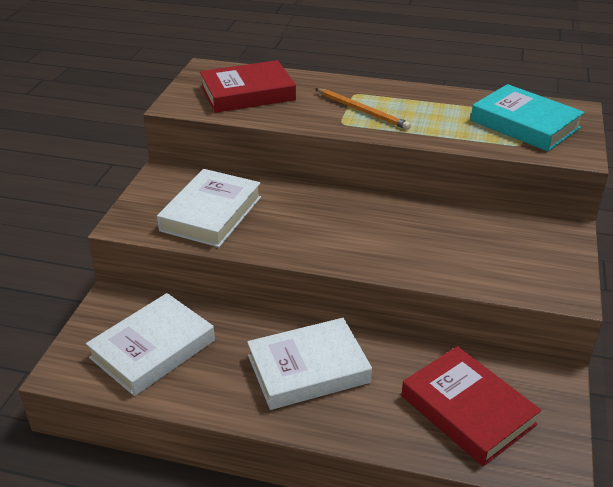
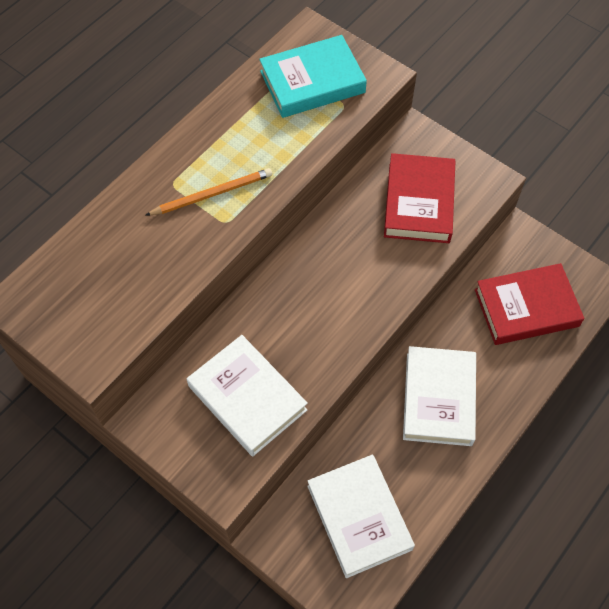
camera: 65 degrees left, 25 degrees up
(248, 93) = (108, 281): red book -> red book (419, 202)

